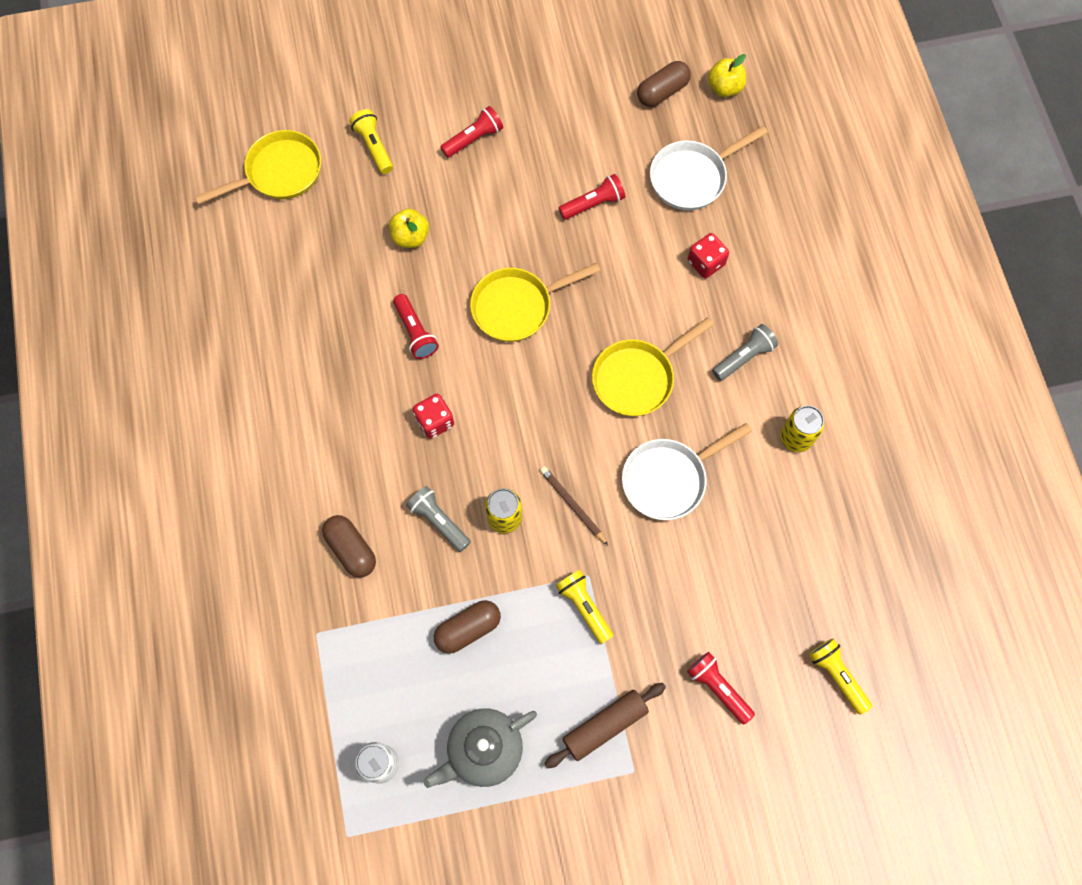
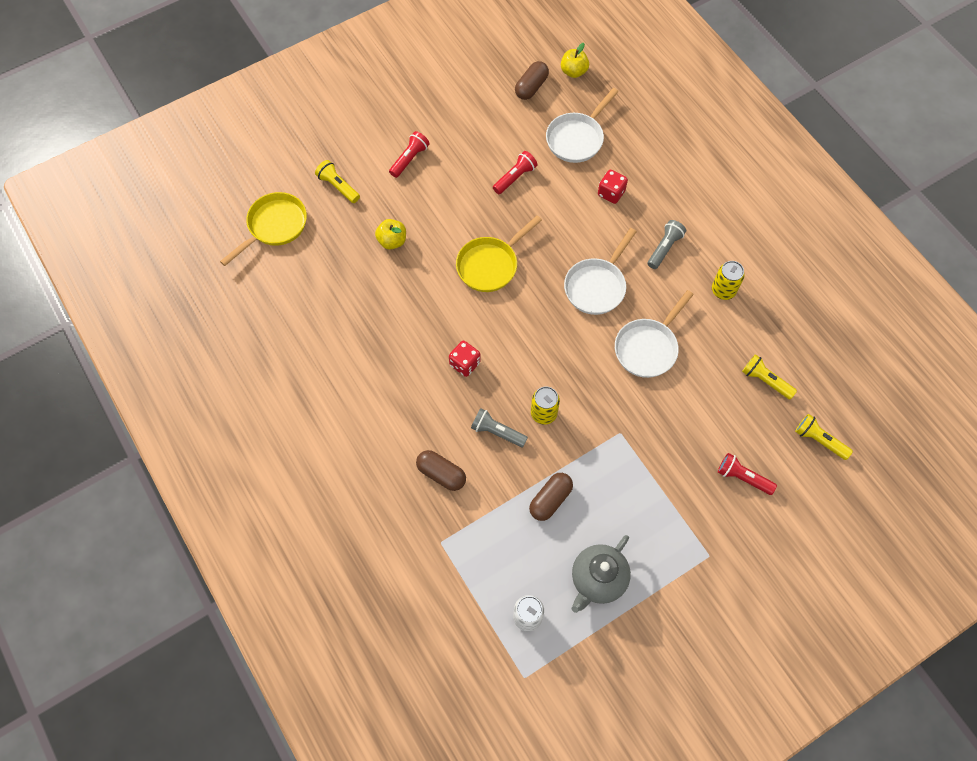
camera: 20 degrees left, 5 degrees down
(415, 332) = (424, 306): red flashlight -> none
(572, 505) = (588, 388): brown pencil -> none
(584, 607) = (626, 455): yellow flashlight -> yellow flashlight (765, 380)
(604, 725) = (675, 531): brown rolling pin -> none
(637, 378) = (597, 286): yellow pan -> white pan

